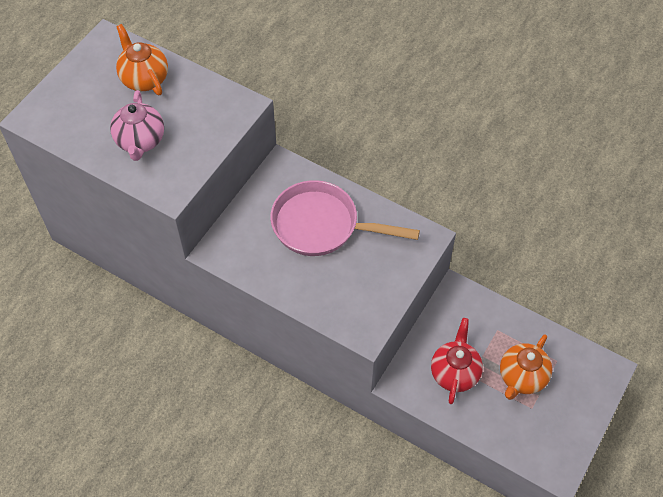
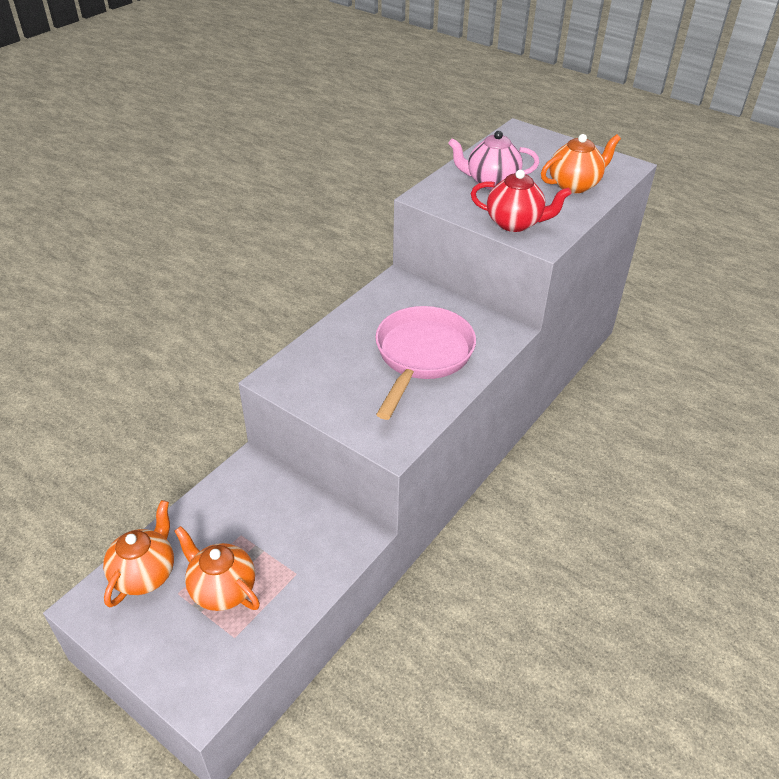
camera: 95 degrees right, 15 degrees down
(454, 372) = (249, 519): red teapot -> red teapot (515, 223)
(521, 437) = (145, 574): none -> orange teapot

